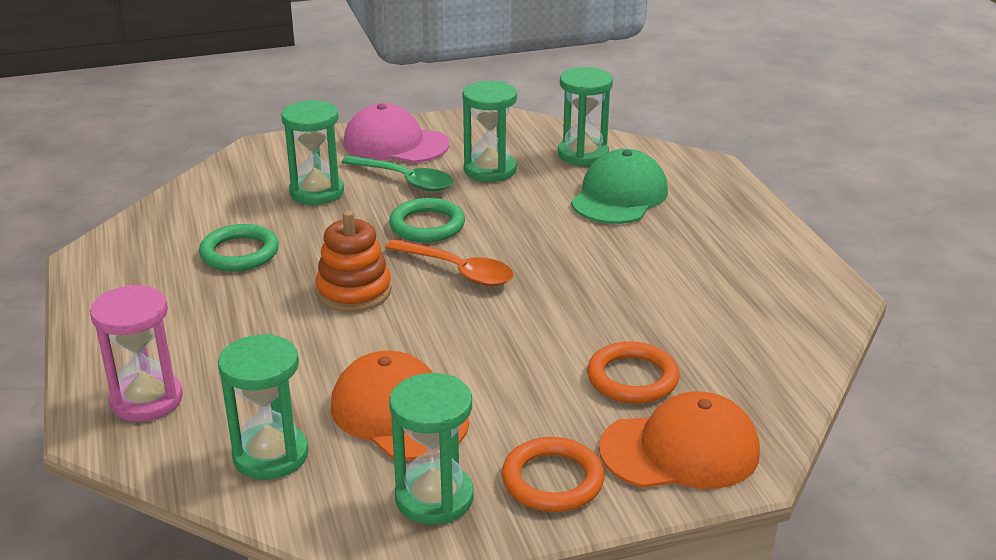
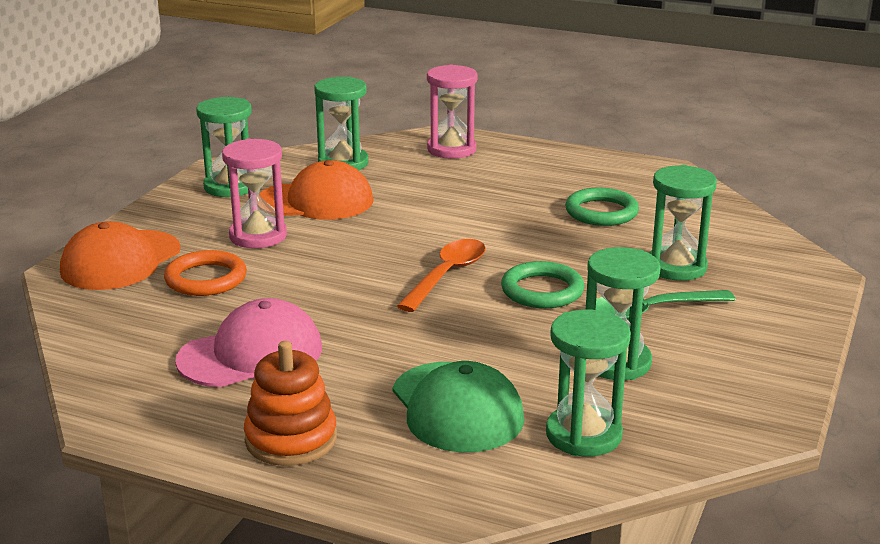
camera: 130 degrees right, 5 degrees down
(354, 292) = (479, 231): orange stacking toy -> orange stacking toy (291, 439)
(395, 144) = (749, 338): pink cap -> pink cap (251, 354)
(457, 271) = (447, 275): orange spoon -> orange spoon turned 135 degrees clockwise
(520, 401) = (258, 236): none -> pink hourglass
(552, 480) = (179, 218): orange ring -> none

